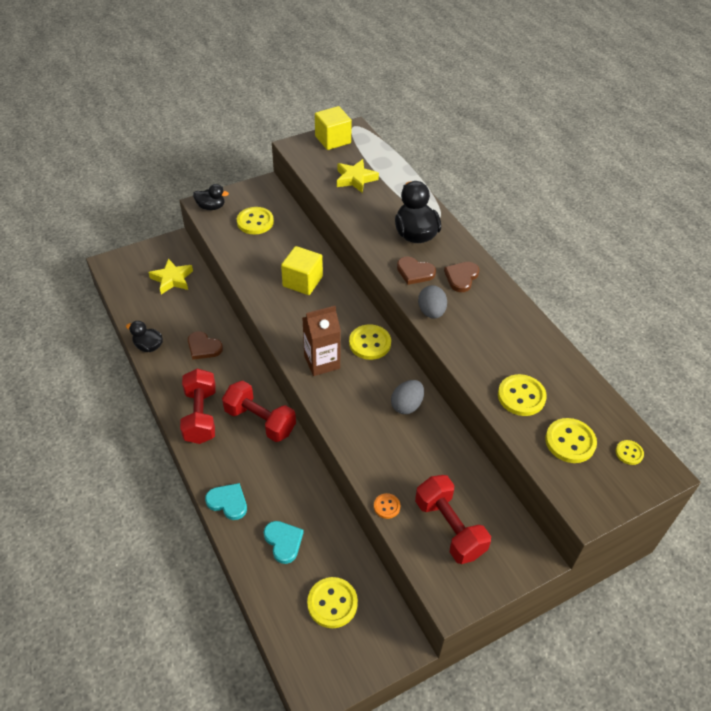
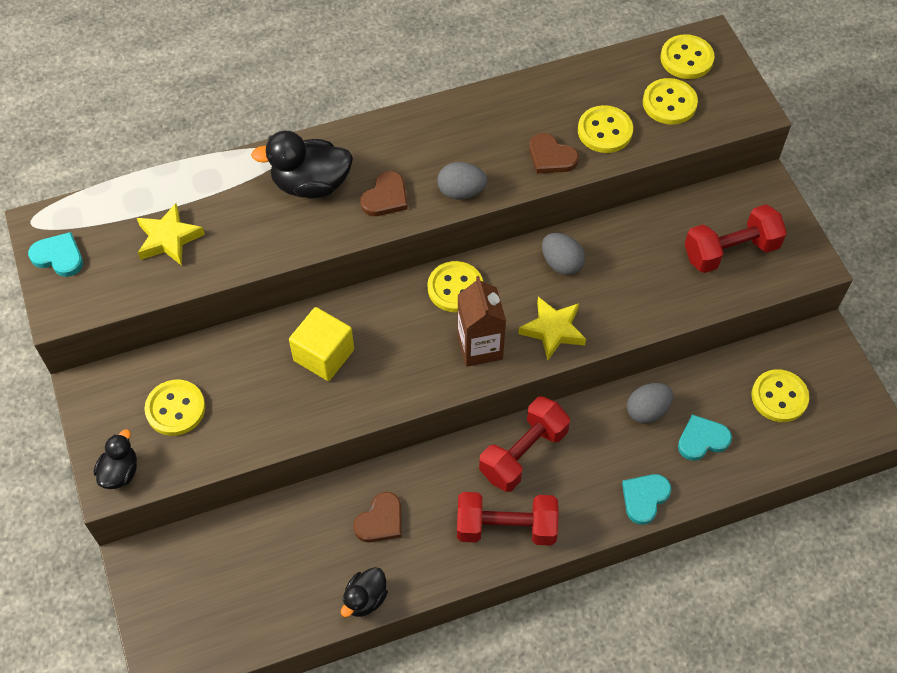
camera: 80 degrees left, 10 degrees up
(172, 279) = (225, 565): yellow star -> yellow star (553, 330)
(305, 500) = (647, 411): none -> grey egg
(333, 140) = (59, 256): yellow cube -> turquoise heart
(386, 506) = (701, 305): orange button -> none
(461, 277) = (405, 149): brown heart -> brown heart (551, 157)
(629, 453) = (686, 59): yellow button -> yellow button, size x1.85

